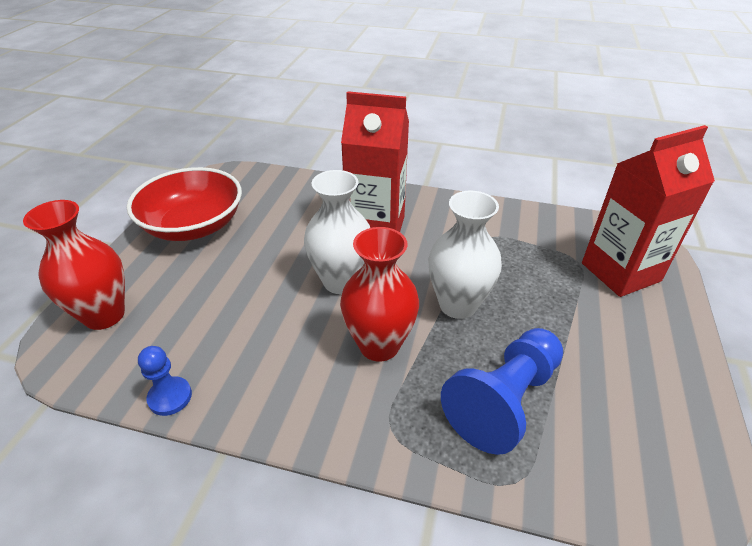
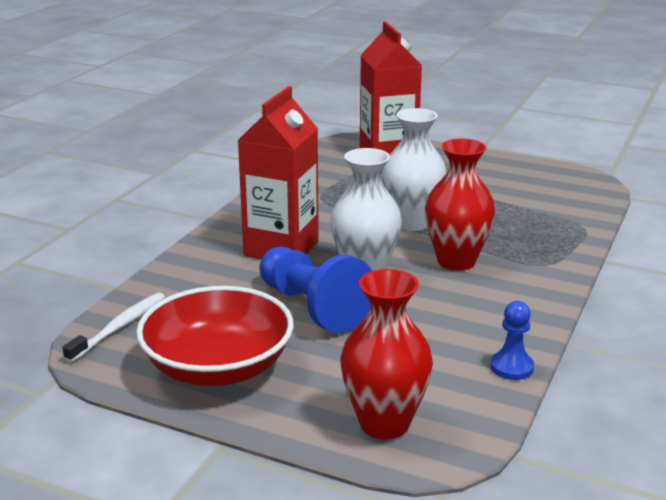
camera: 80 degrees left, 15 degrees down
(247, 179) = (119, 327): none -> white toothbrush
(504, 400) = (517, 220): blue pawn -> blue pawn (312, 307)

